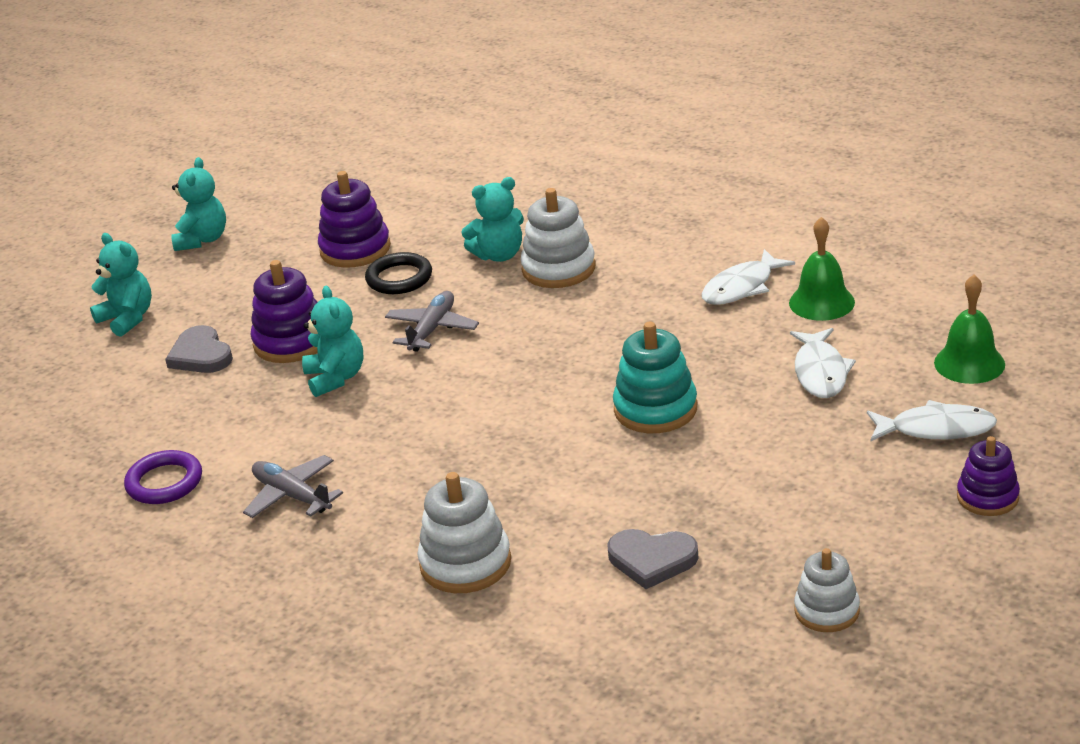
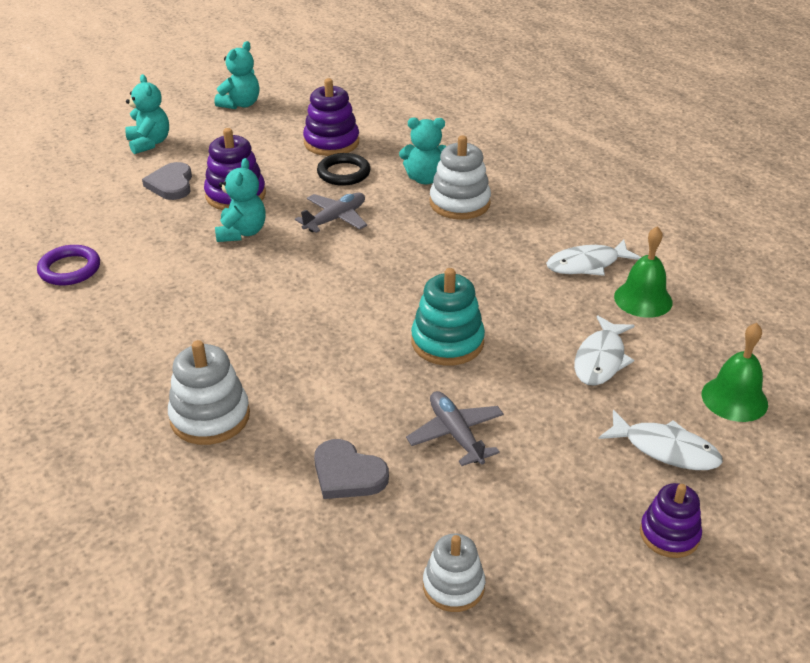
camera: 20 degrees right, 5 degrees up
(292, 496) = (140, 312): grey plane -> grey plane (456, 434)

